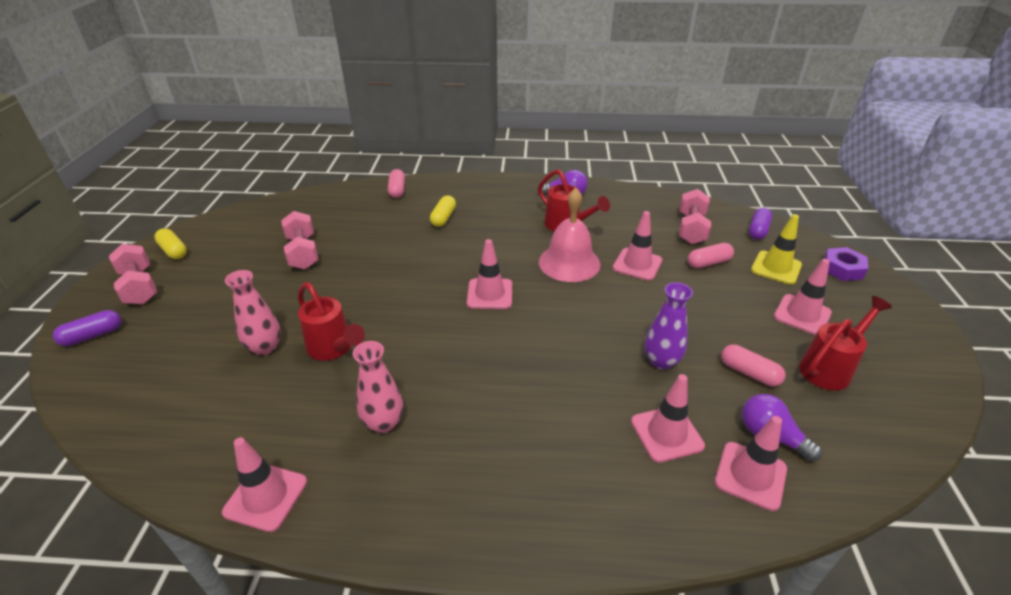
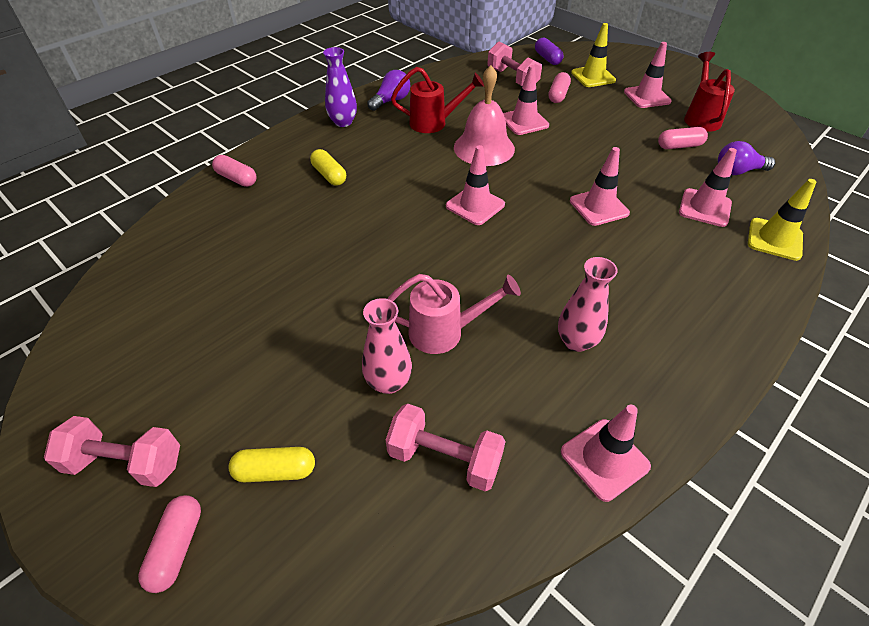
camera: 50 degrees left, 10 degrees up
(93, 335) = (177, 547): purple capsule -> pink capsule
(173, 251) = (87, 401): yellow capsule -> yellow capsule (275, 471)
(303, 253) = (255, 290): pink dumbbell -> pink dumbbell (444, 458)
(334, 349) = (445, 332): red watering can -> pink watering can
(661, 361) = (636, 171): purple vase -> purple vase (343, 122)
(684, 513) = (774, 239): none -> yellow traffic cone
(750, 475) = (763, 197): pink traffic cone -> pink traffic cone (599, 207)
(842, 269) = (620, 58): purple nut -> none

